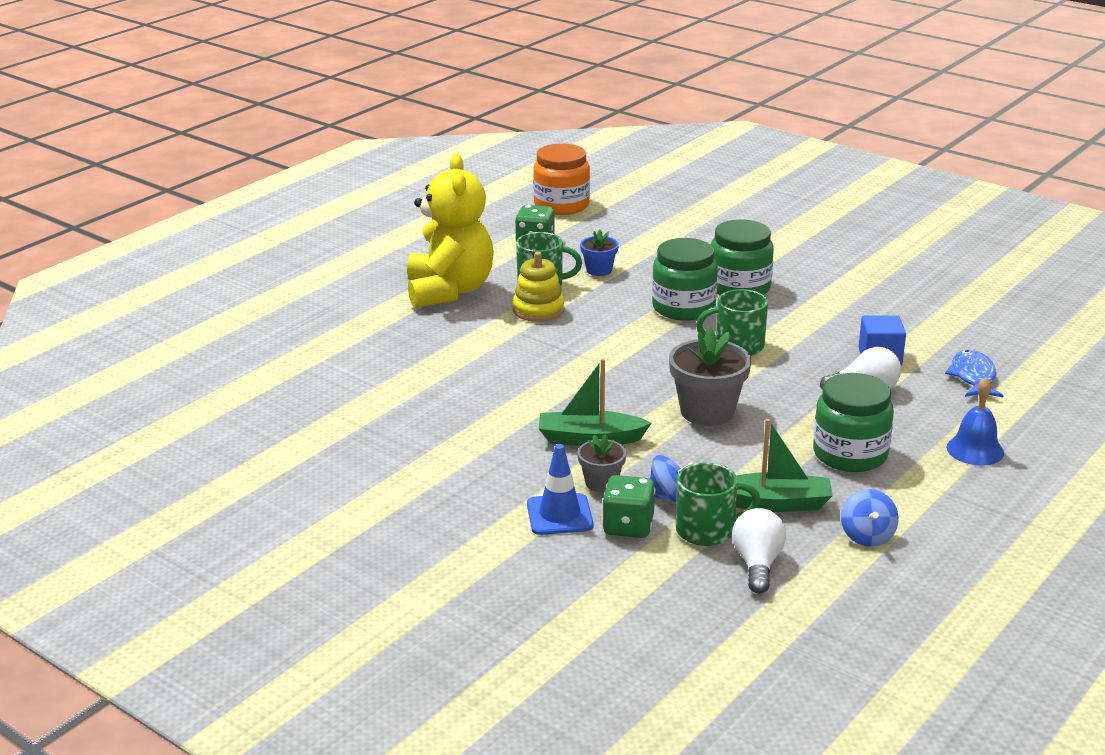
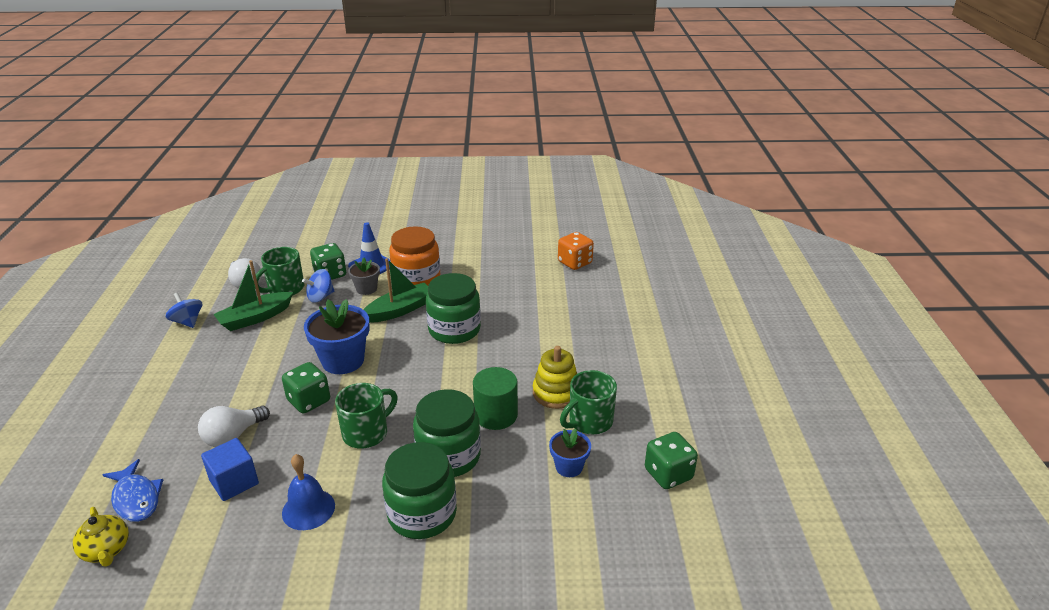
camera: 140 degrees right, 5 degrees up
(315, 406) = (575, 263): none -> orange dice
(449, 291) = (643, 378): yellow teddy bear -> none
(561, 205) = (733, 557): orange jar -> orange jar (416, 278)
(611, 316) = (496, 415): none -> green cylinder
(707, 411) = (343, 361): grey flower pot -> blue flower pot
(772, 390) = (309, 401): none -> green dice
(850, 454) = (221, 371): green jar -> green jar (454, 330)
(975, 450) = (124, 415): blue bell -> blue bell (308, 509)
(1004, 354) = (106, 550): none -> yellow teapot

